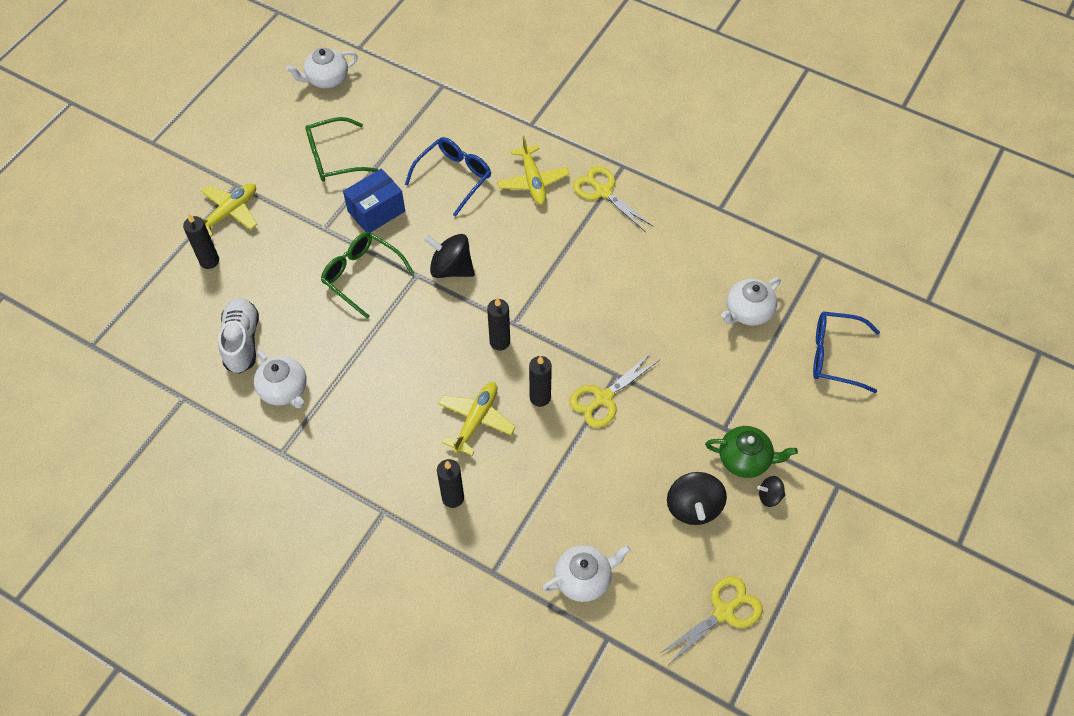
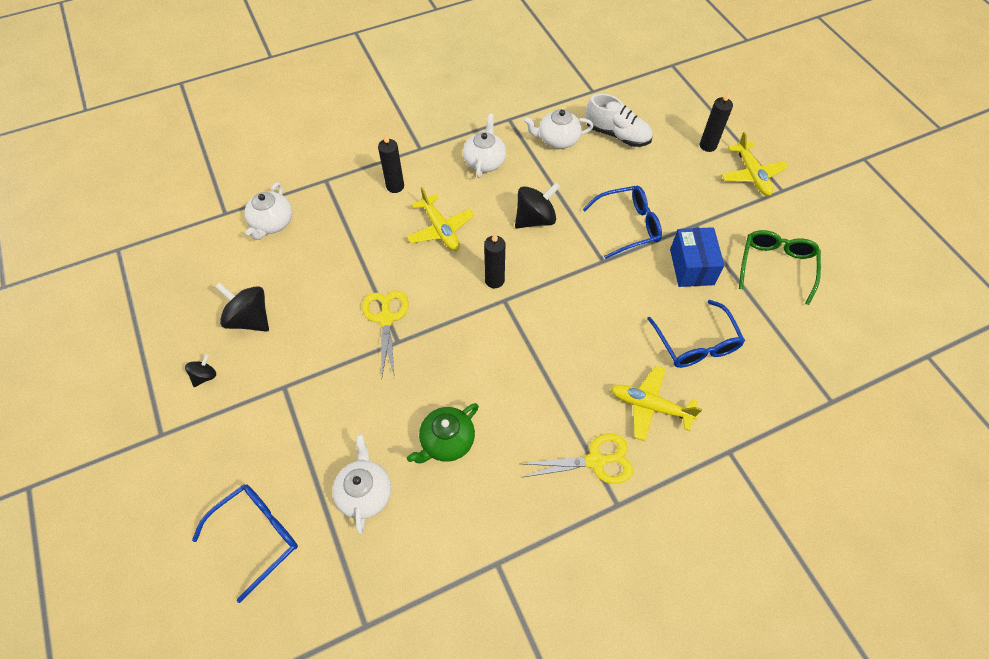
camera: 125 degrees right, 0 degrees up
(326, 79) = (889, 307): white teapot -> white teapot (484, 161)
(362, 276) = (627, 226): green glasses -> blue glasses
(451, 268) = (592, 287): black spinning top -> black spinning top (535, 219)
(540, 397) = (424, 278): black candle -> none
(724, 612) = (168, 286): yellow scissors -> none
(745, 459) = (247, 382): green teapot -> green teapot (446, 441)

